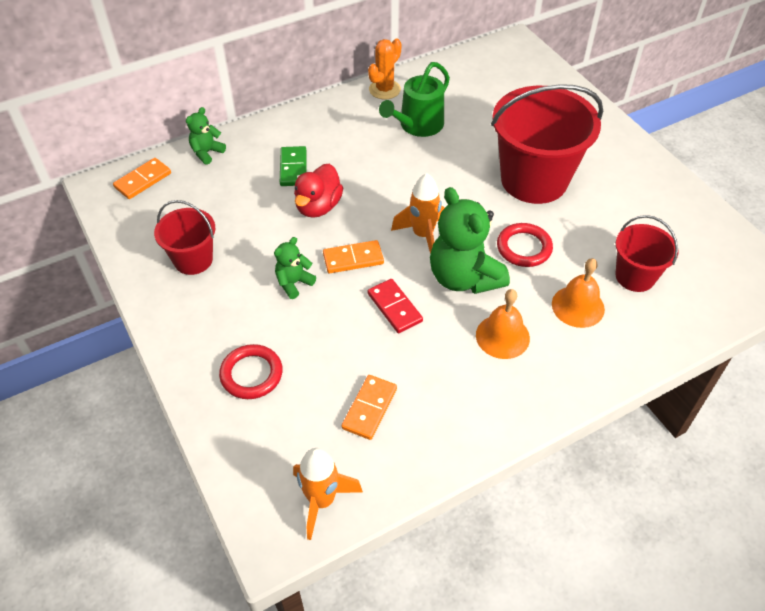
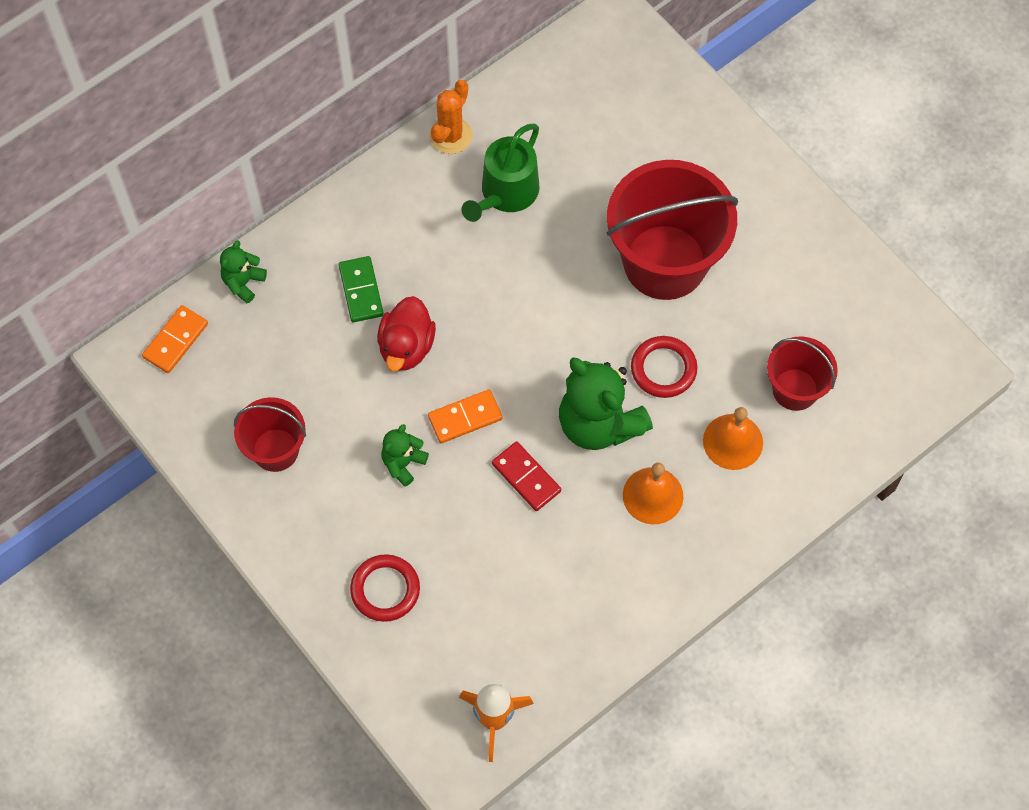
camera: 10 degrees left, 15 degrees up
(369, 408) = (522, 609): orange domino -> none
(423, 235) = (541, 370): orange rocket -> none

